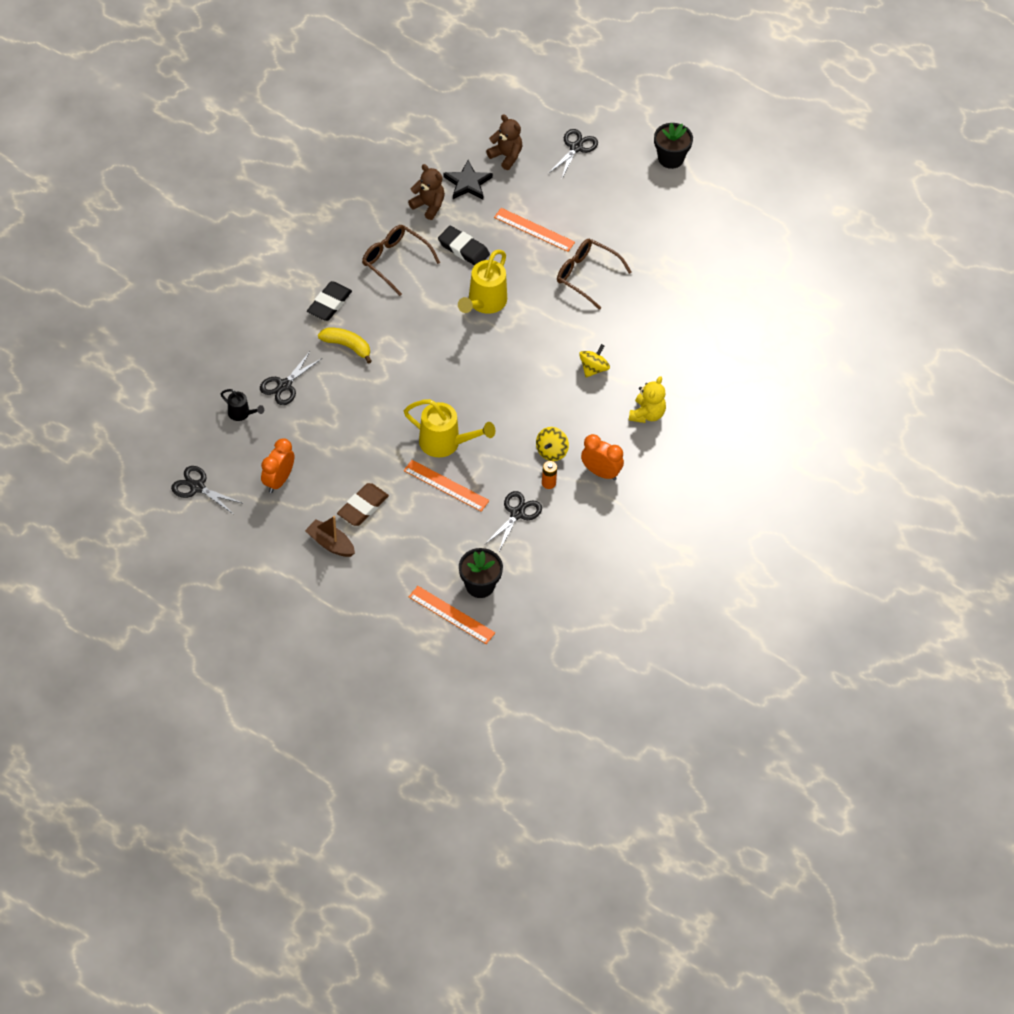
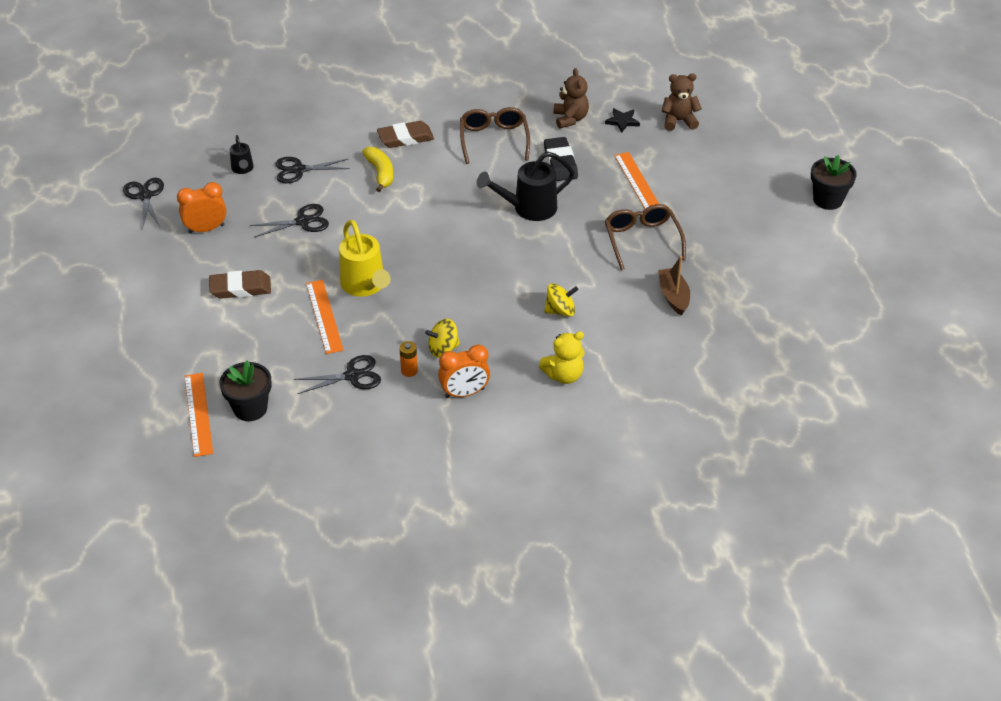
camera: 45 degrees right, 10 degrees down
(329, 304) = (405, 138): black eraser -> brown eraser
(330, 544) = (182, 297): brown boat -> brown boat (673, 296)
(467, 183) = (622, 121): black star -> black star, size x0.66
(484, 303) = (528, 208): yellow watering can -> black watering can
(506, 156) = (679, 121): brown teddy bear -> brown teddy bear turned 90 degrees counterclockwise
(576, 147) = (748, 147): black scissors -> black scissors (303, 221)
(601, 472) = (464, 393): orange clock -> orange clock turned 90 degrees clockwise

